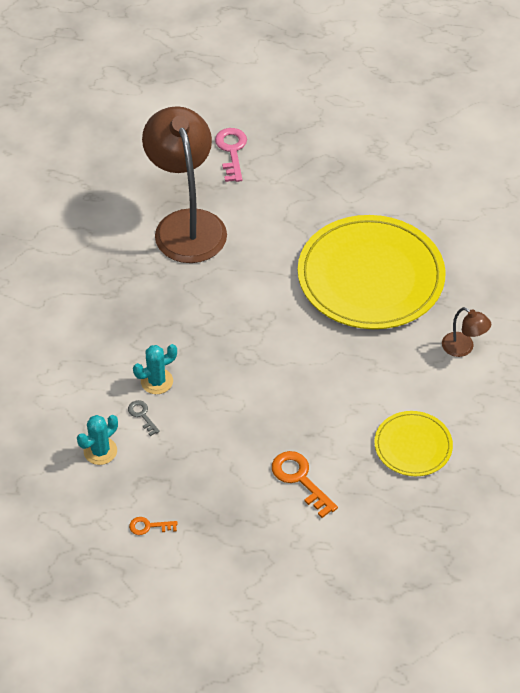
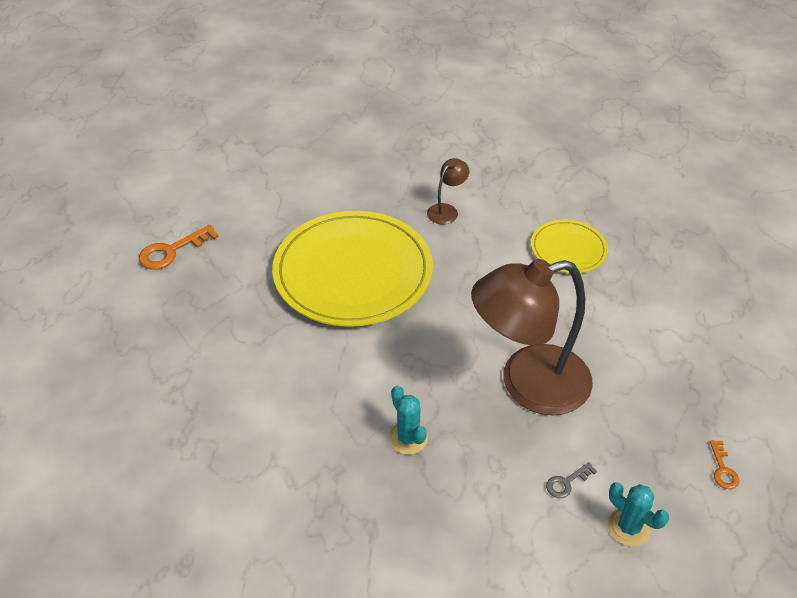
camera: 90 degrees left, 5 degrees down
(157, 381) = (513, 468): turquoise cactus -> turquoise cactus (408, 438)
(186, 224) = (255, 443): brown lamp -> brown lamp (528, 384)
(231, 151) = (134, 396): pink key -> none
(300, 479) = (626, 334): orange key -> orange key (172, 251)

